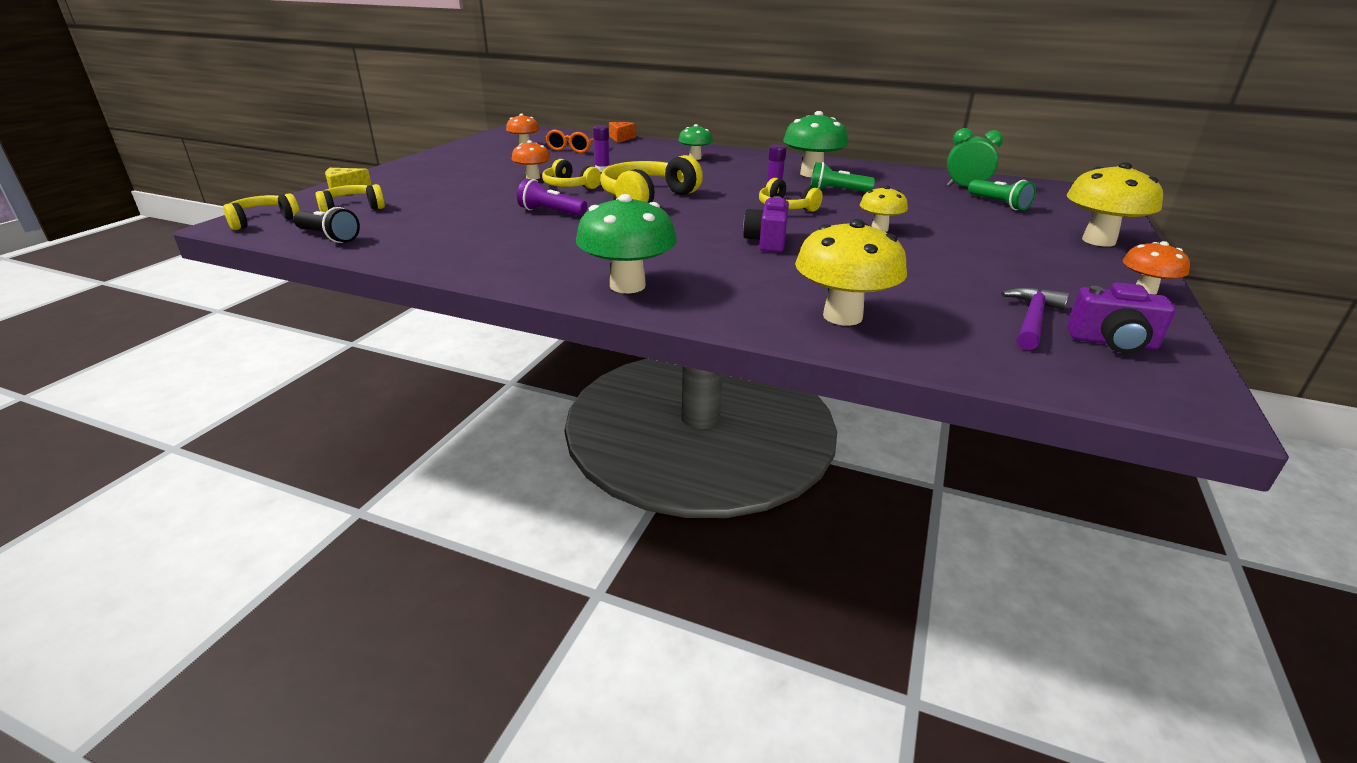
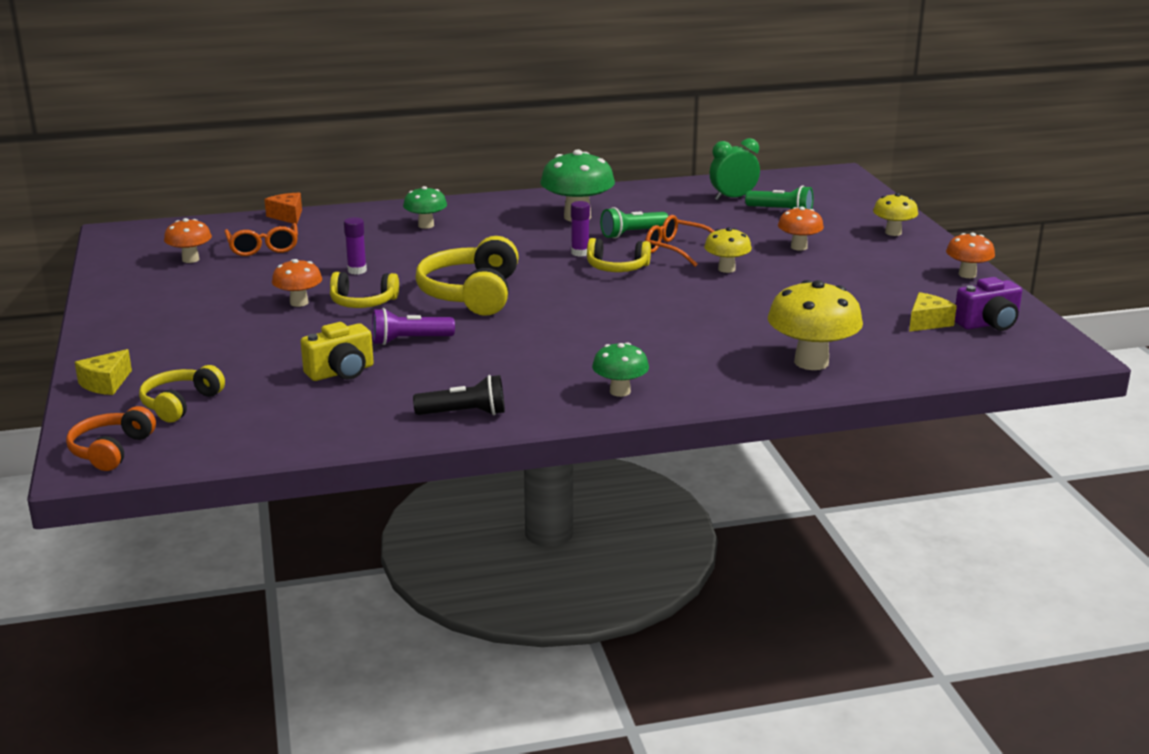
camera: 35 degrees left, 5 degrees down
(263, 221) = (111, 450): yellow headphones -> orange headphones
(329, 237) = (238, 441): black flashlight -> black flashlight (464, 413)
(471, 218) = (341, 372): none -> yellow camera
(627, 286) = (620, 391): green mushroom -> green mushroom, size x0.58
(767, 242) = (659, 311): purple camera -> none
(856, 207) = (676, 249): none -> orange glasses
(977, 230) = (799, 247): none -> orange mushroom
(1032, 320) = (927, 322): purple hammer -> yellow cheese
(1098, 241) = (893, 232): yellow mushroom -> yellow mushroom, size x0.58

